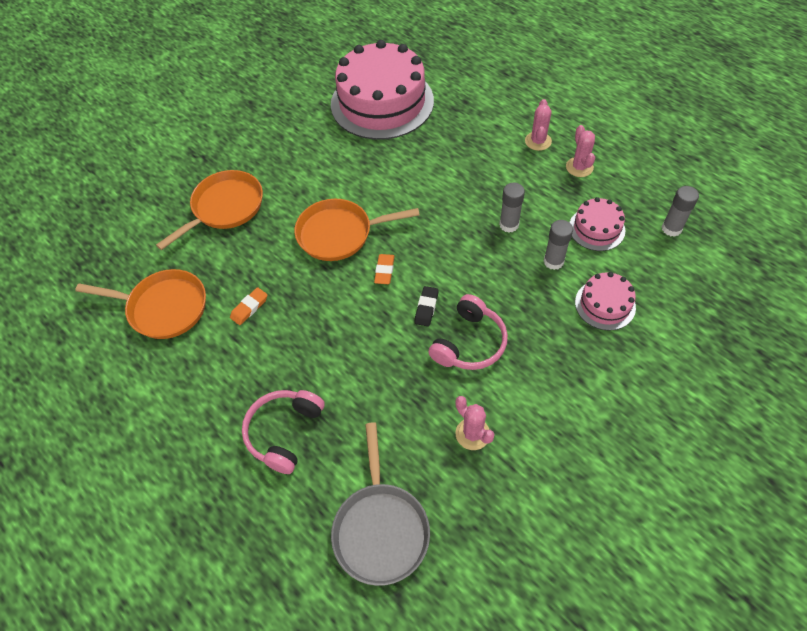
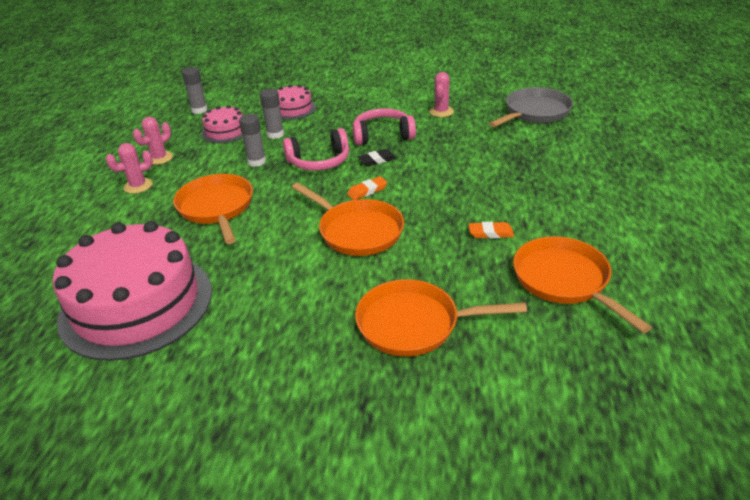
camera: 130 degrees left, 20 degrees down
(284, 432) = (545, 164): pink headphones -> pink headphones (319, 161)
(455, 172) = (216, 208): none -> orange pan

